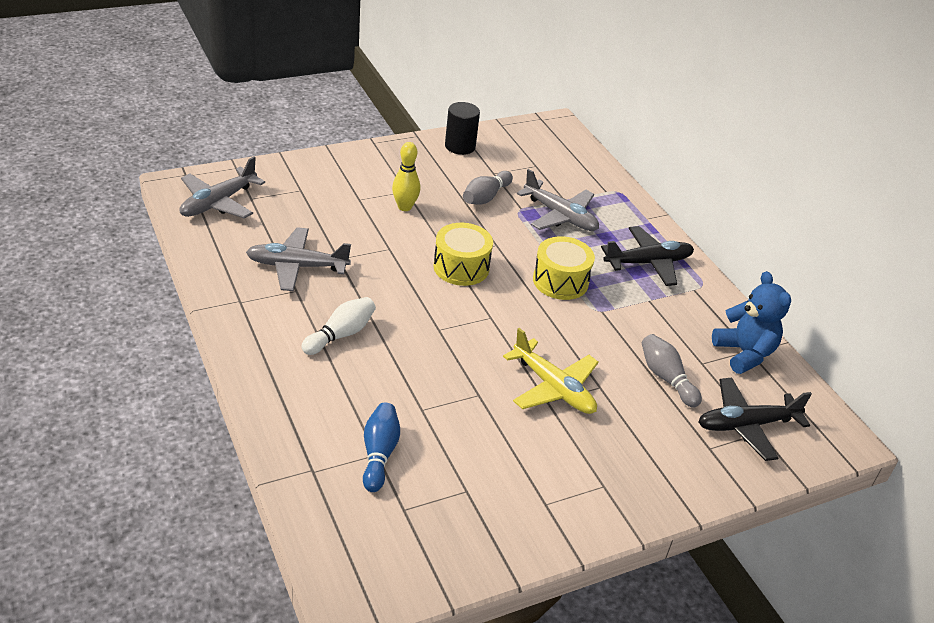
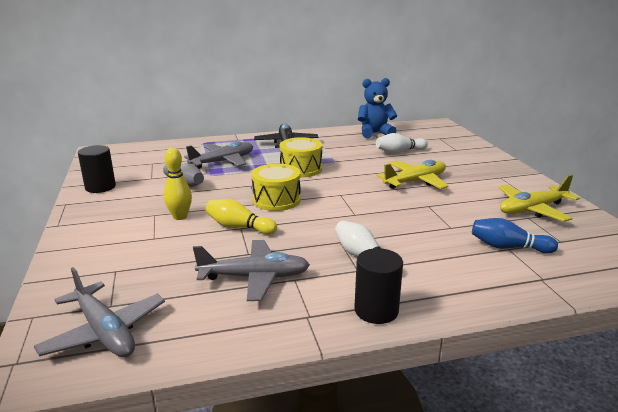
camera: 75 degrees left, 15 degrees down
(249, 341) = (376, 310): none -> black cylinder
(296, 266) = (255, 277): grey plane -> grey plane turned 105 degrees counterclockwise
(389, 247) = (239, 227): none -> yellow bowling pin
(492, 500) = (532, 209): none -> yellow plane
(666, 378) = (399, 152): grey bowling pin -> white bowling pin
(746, 425) = (434, 140): black plane -> none

